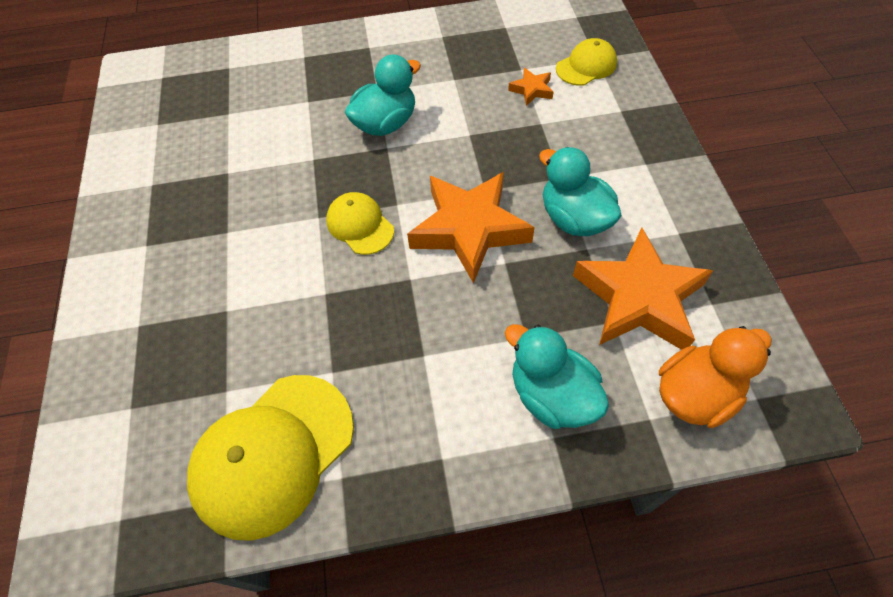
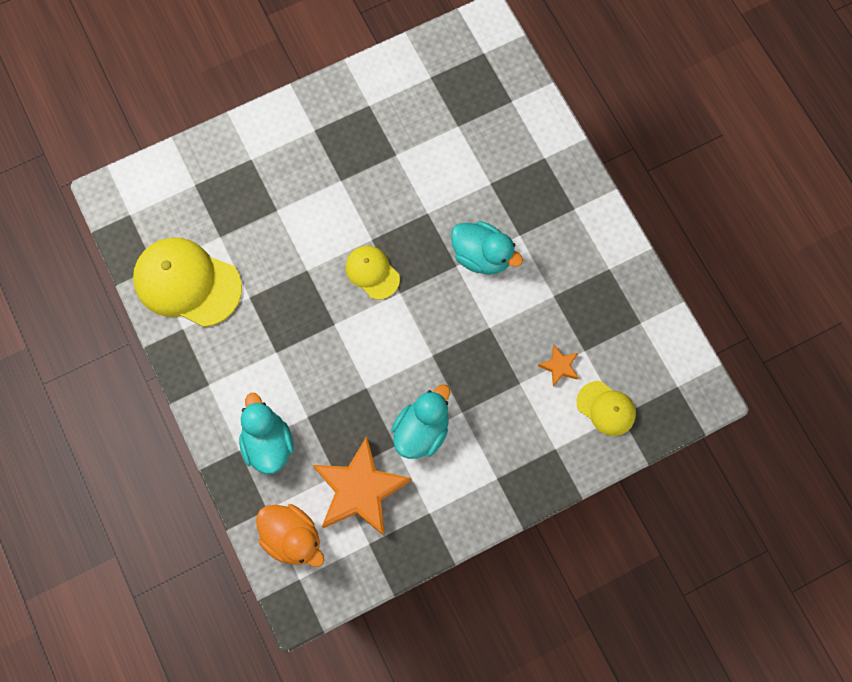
camera: 70 degrees right, 15 degrees up
(360, 225) = (372, 272): yellow cap -> yellow cap turned 75 degrees counterclockwise
(469, 229) = (390, 354): orange star -> none
(551, 395) = (268, 443): turquoise duck -> turquoise duck turned 45 degrees counterclockwise

